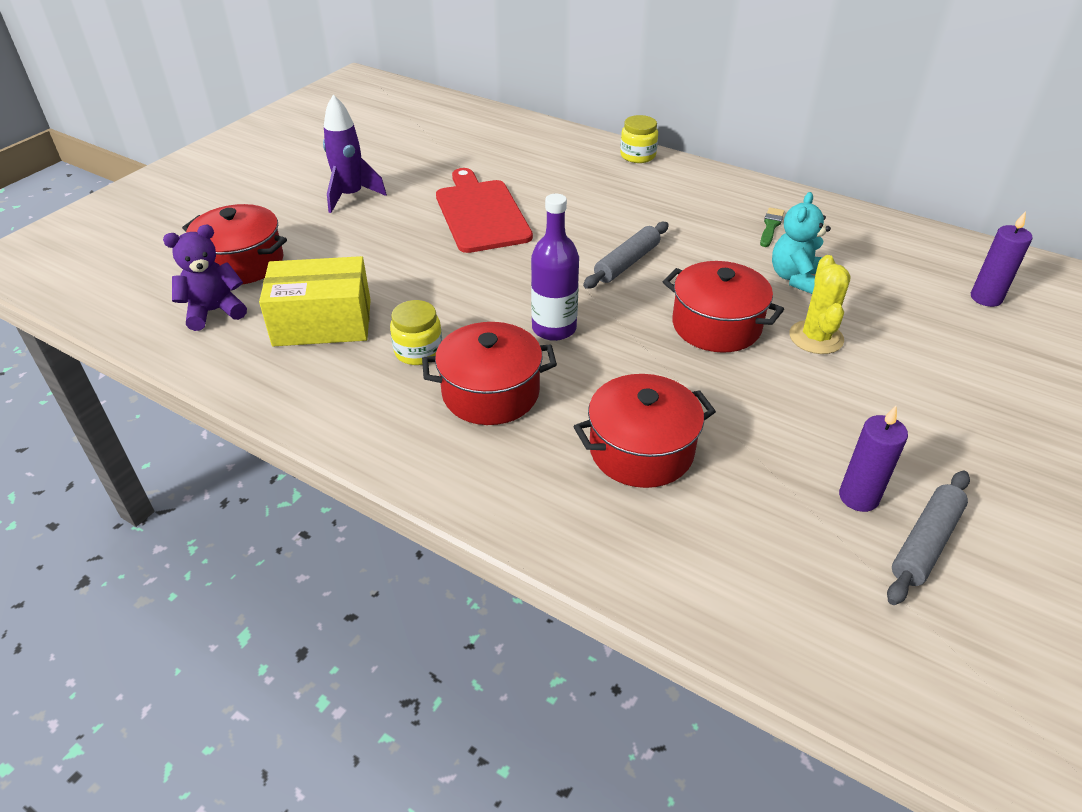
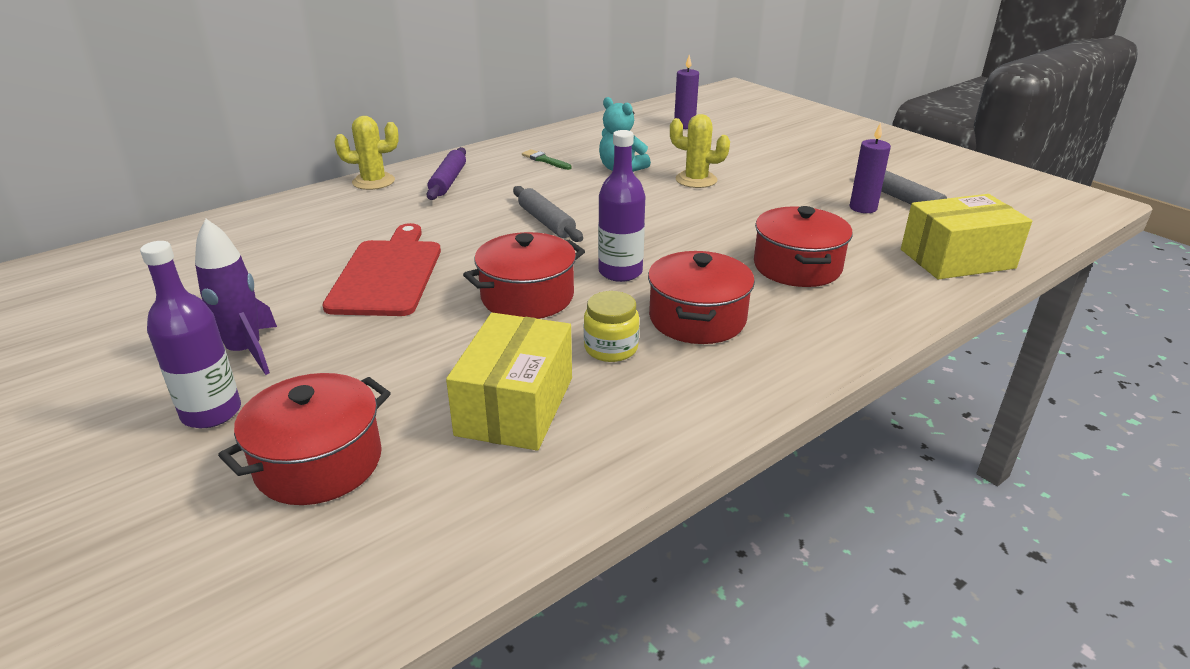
camera: 70 degrees left, 10 degrees down
(214, 311) = (420, 499): purple teddy bear -> none
(283, 209) = (211, 412): none -> purple bottle
(480, 213) = (387, 274): red cutting board -> red cutting board turned 90 degrees clockwise
(637, 156) = (373, 182): yellow jar -> yellow cactus
(670, 189) = (448, 181): none -> purple rolling pin
(716, 326) = (660, 208): red pot -> red pot (527, 297)
(763, 606) = (957, 259): none -> yellow box

